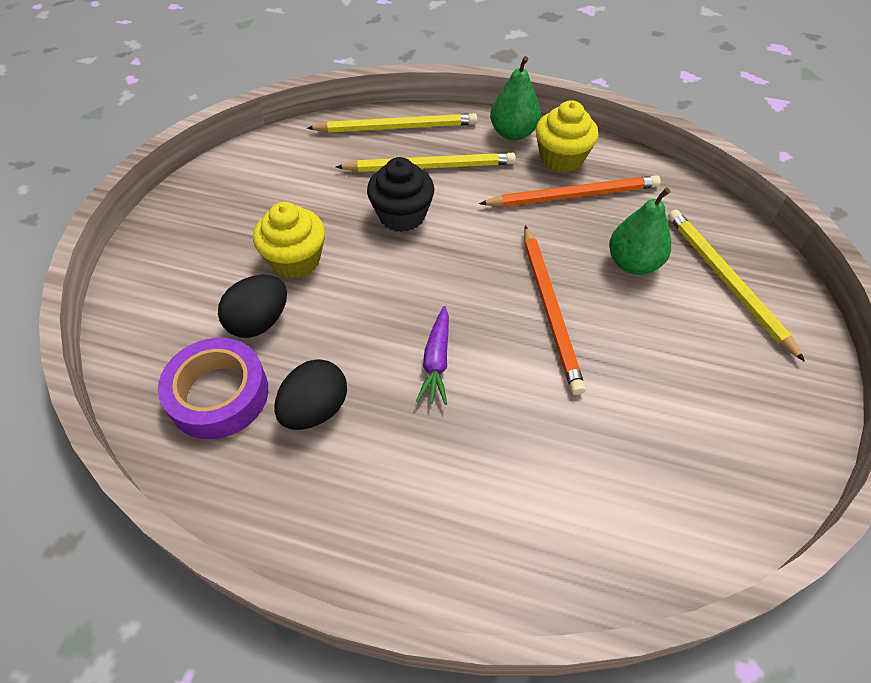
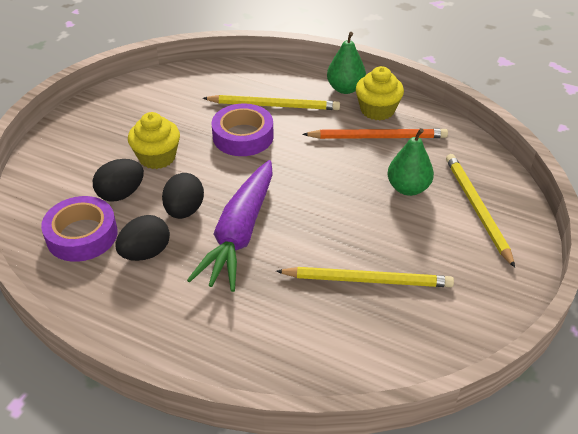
camera: 10 degrees right, 10 degrees down
(352, 336) = (184, 210): none -> black egg
(397, 127) = (257, 76): yellow pencil -> yellow pencil (368, 280)
(402, 215) = (243, 136): black cupcake -> purple tape
(436, 361) = (239, 234): purple carrot -> purple carrot, size x2.11
(550, 309) = (334, 211): orange pencil -> none

